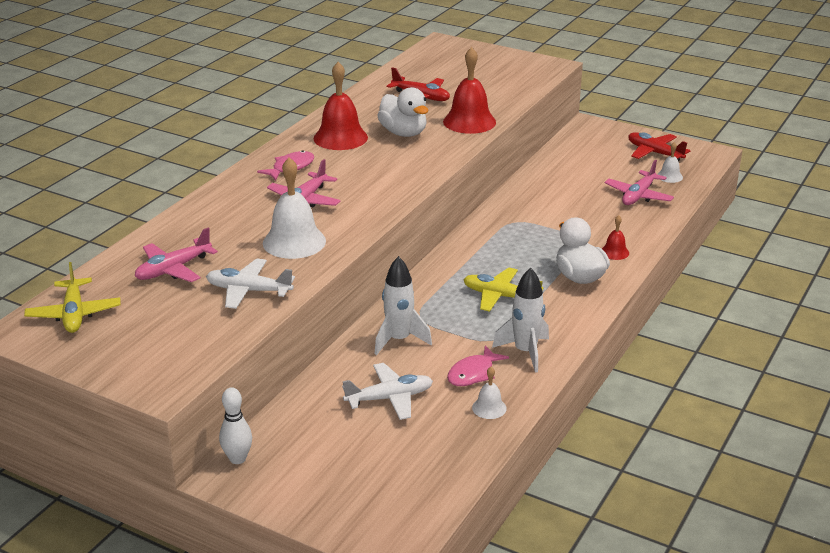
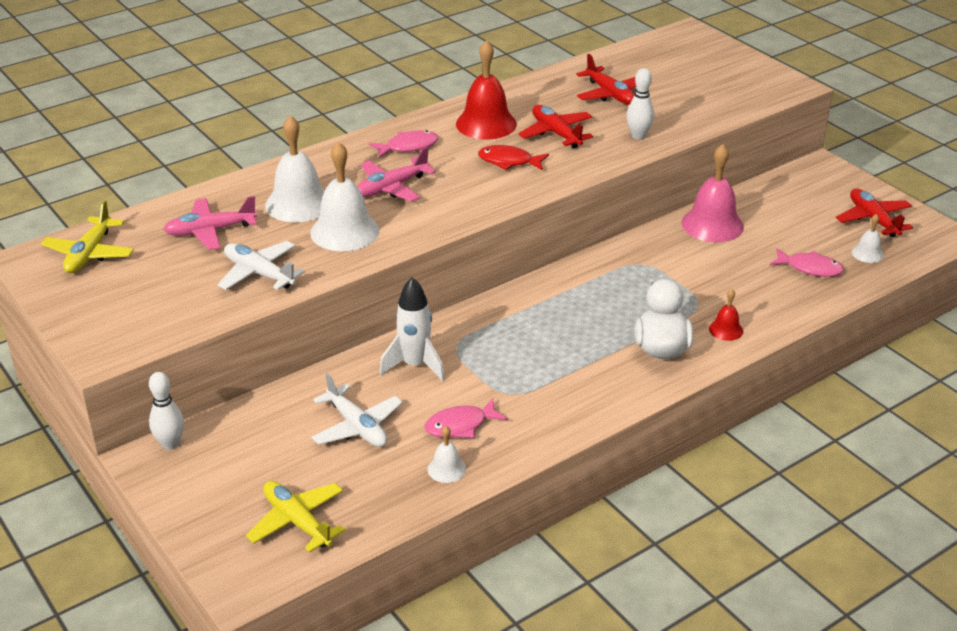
camera: 25 degrees right, 5 degrees up
(234, 230) = (298, 203): none -> white bell
(384, 161) = (509, 161): none -> red fish
(389, 398) = (357, 426): white plane -> white plane turned 45 degrees clockwise
(403, 133) = (556, 133): white duck -> red plane
(469, 122) = (638, 136): red bell -> white bowling pin
(500, 296) = (557, 346): yellow plane -> yellow plane (297, 521)
(525, 352) = (533, 418): white rocket -> none
(544, 182) = (712, 224): none -> pink bell
(638, 196) = (810, 268): pink plane -> pink fish

